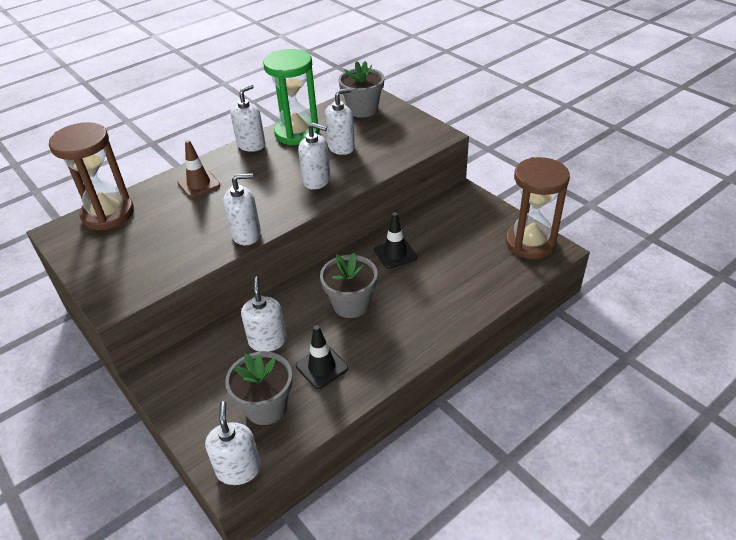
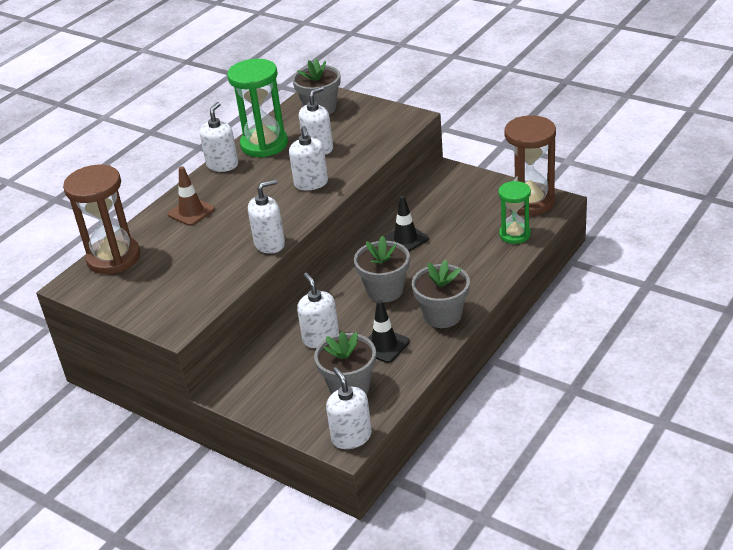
camera: 15 degrees left, 5 degrees down
(317, 180) = (311, 183): white soap dispenser -> white soap dispenser turned 75 degrees clockwise
(393, 348) = (442, 315): none -> grey flower pot
(501, 275) = (514, 234): none -> green hourglass

